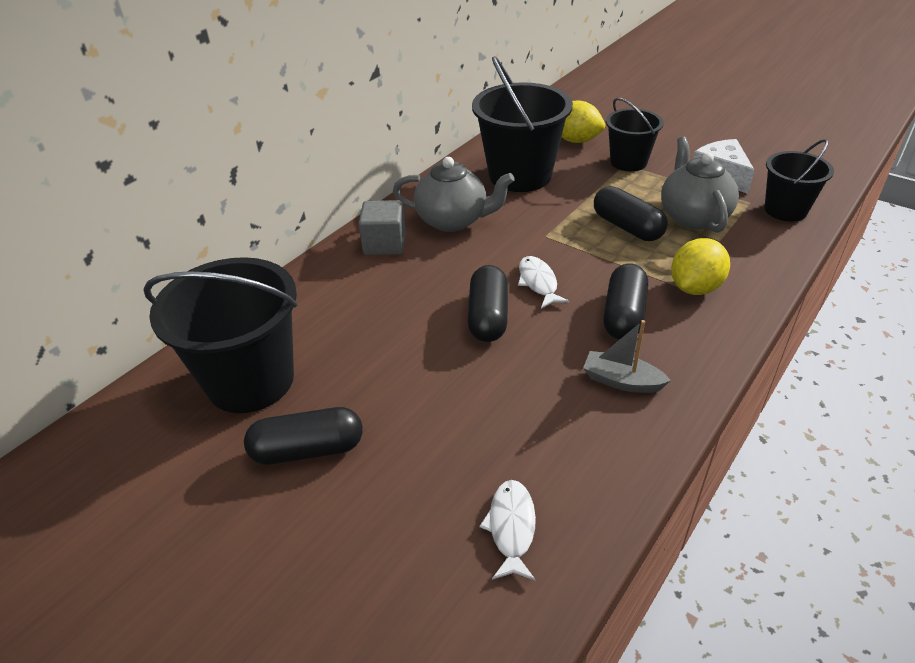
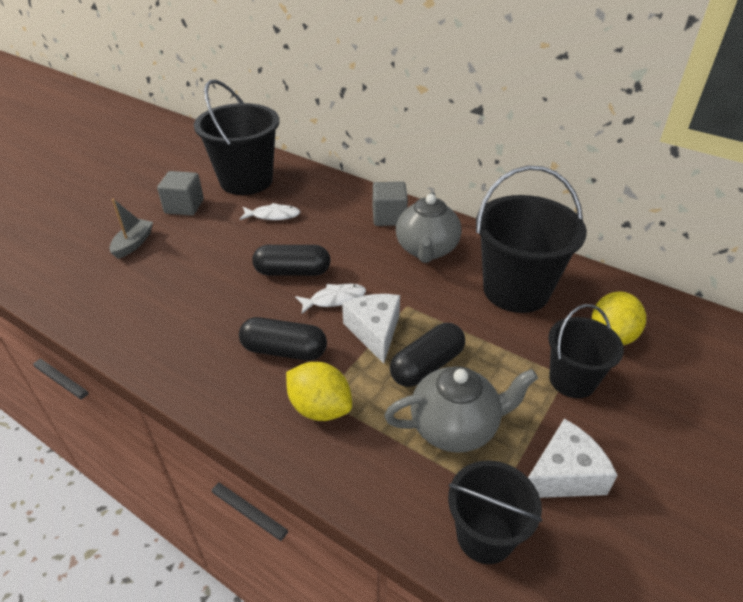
camera: 85 degrees right, 0 degrees up
(308, 449) = (184, 206): black capsule -> grey cube
(511, 528) = (95, 283): white fish -> white fish (273, 215)
(586, 256) = (374, 331): none -> white cheese
(621, 381) = (204, 342): grey boat -> grey boat (133, 244)

